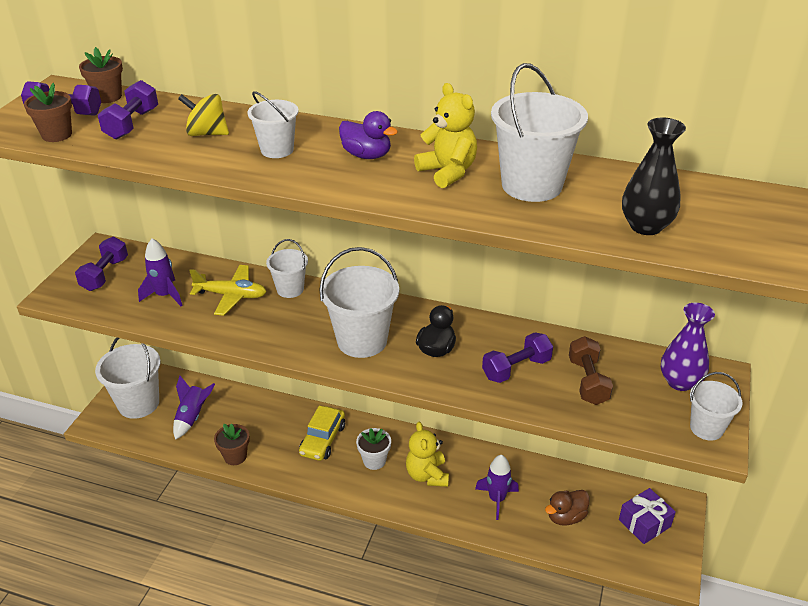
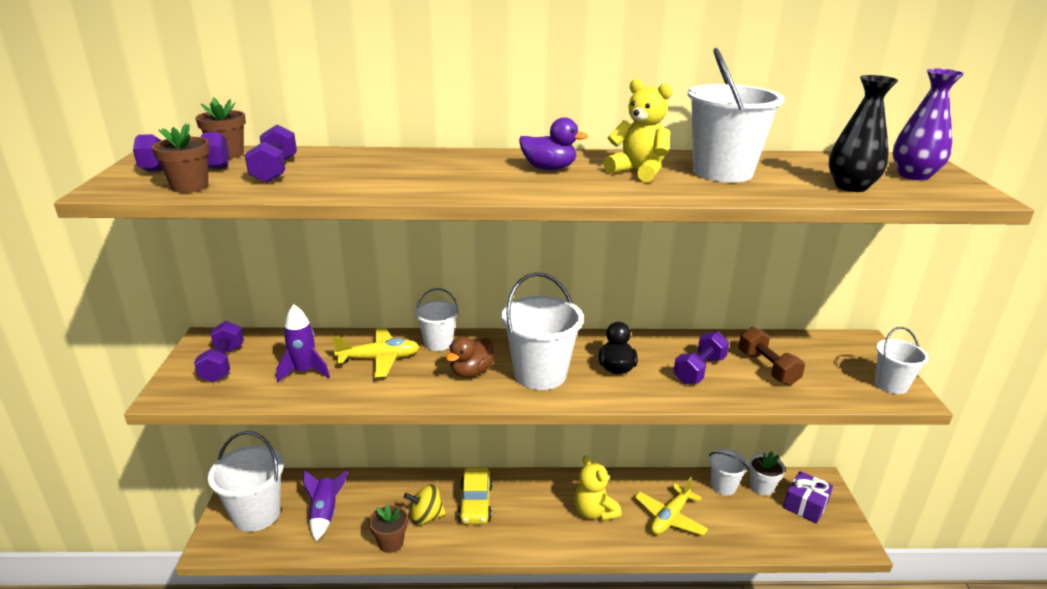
camera: 20 degrees left, 10 degrees down
(207, 133) = (367, 169): yellow spinning top -> yellow spinning top (426, 516)
(277, 150) = (455, 173): white bucket -> white bucket (723, 486)
(374, 460) = (537, 510): white flower pot -> white flower pot (761, 487)
(497, 499) = (670, 517): purple rocket -> yellow plane
(566, 517) = (738, 517): brown duck -> brown duck (471, 372)
(680, 382) = (839, 353): purple vase -> purple vase (914, 175)

